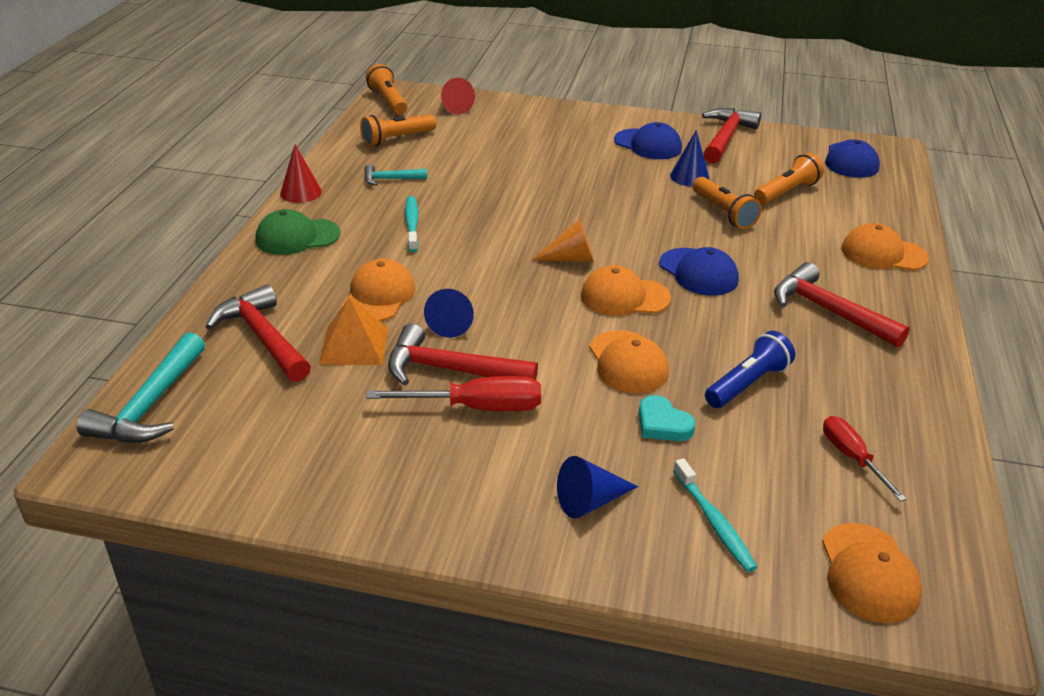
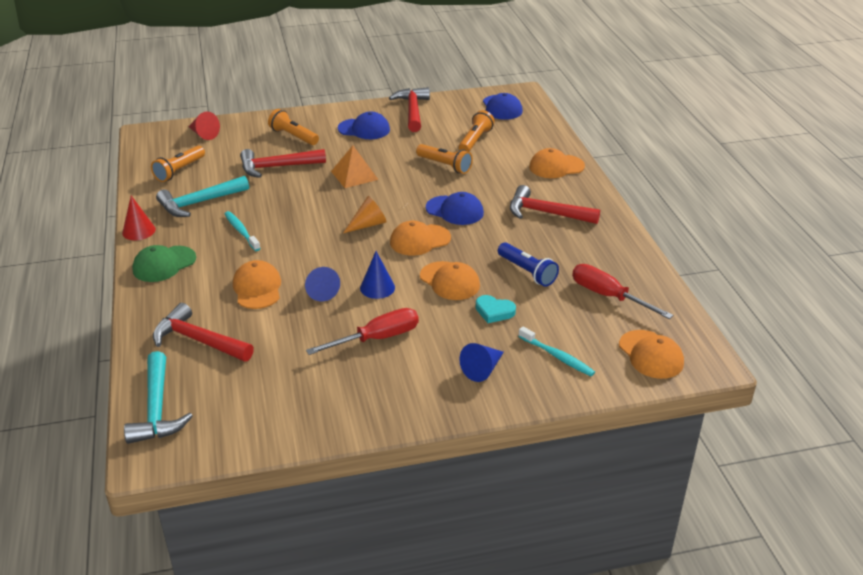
camera: 25 degrees left, 0 degrees up
(354, 345) = (266, 325): orange pyramid -> orange pyramid (354, 175)
(388, 101) = (148, 142): orange flashlight -> orange flashlight (293, 136)
(390, 179) = (199, 203): turquoise hammer -> turquoise hammer, size x1.81
(450, 370) = (343, 321): red hammer -> red hammer (277, 167)
(689, 177) = (407, 146): blue cone -> blue cone (377, 287)
(747, 384) = (527, 272): blue flashlight -> blue flashlight turned 120 degrees clockwise
(852, 458) = (608, 296): red screwdriver -> red screwdriver, size x1.52

